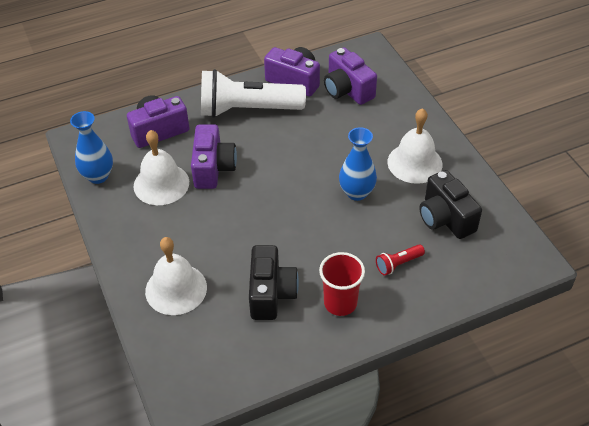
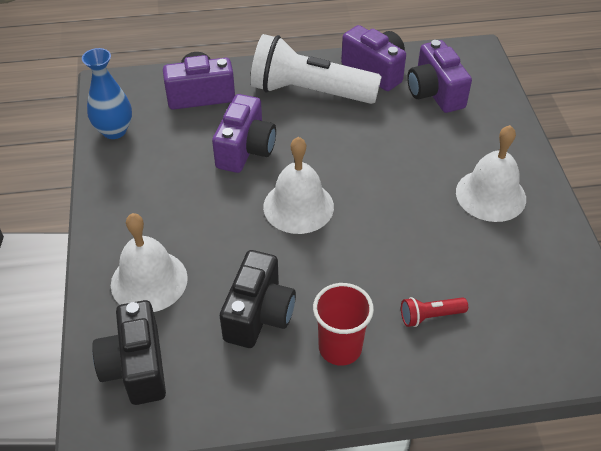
camera: 15 degrees right, 0 degrees up
(161, 184) = (180, 154): white bell -> white bell (298, 206)
(356, 192) = (406, 215): blue vase -> none
(445, 218) = (509, 272): black camera -> black camera (136, 367)

